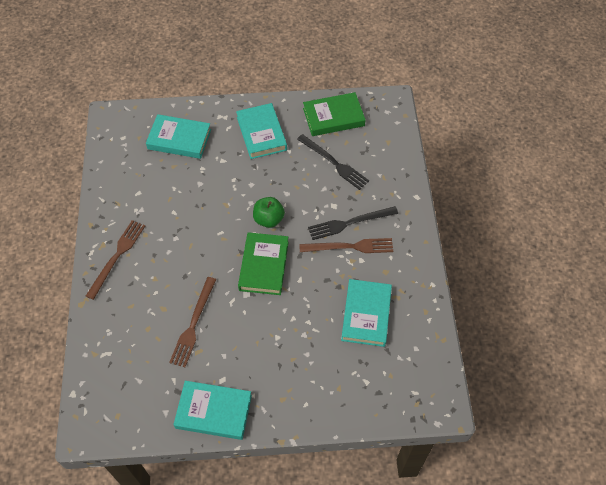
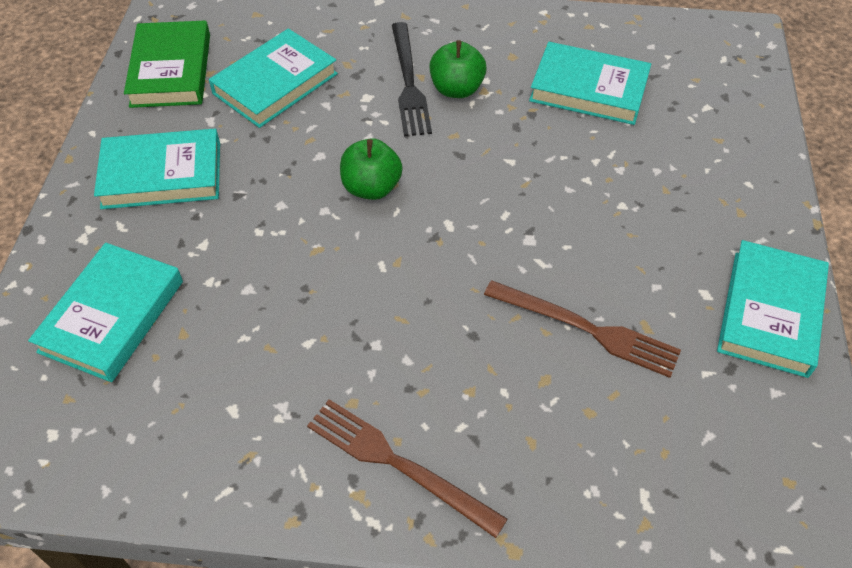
camera: 80 degrees left, 5 degrees down
(264, 266) = (472, 206): green book -> none
(334, 163) = (275, 84): black fork -> turquoise book
(350, 247) = (456, 89): brown fork -> green apple

